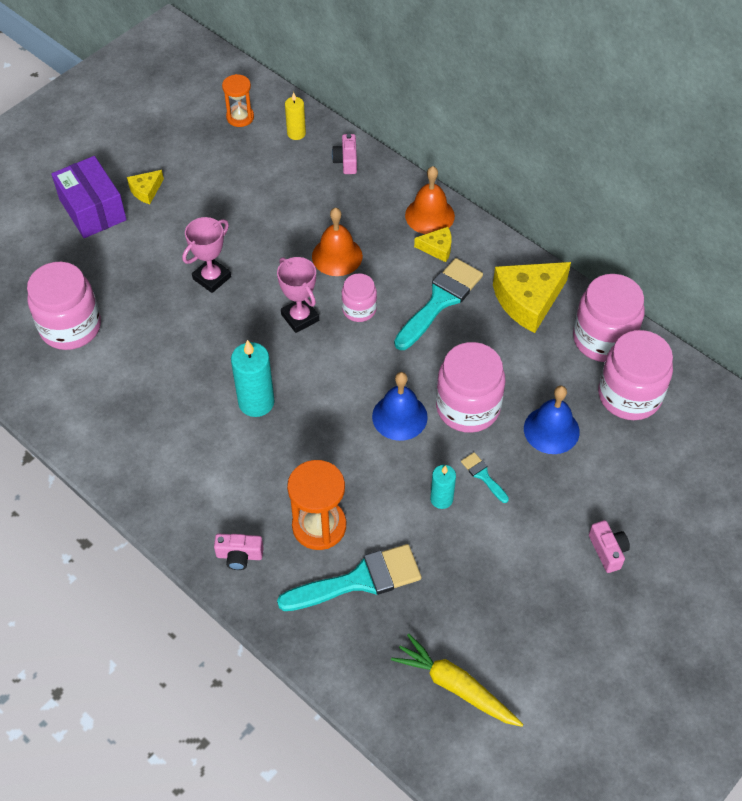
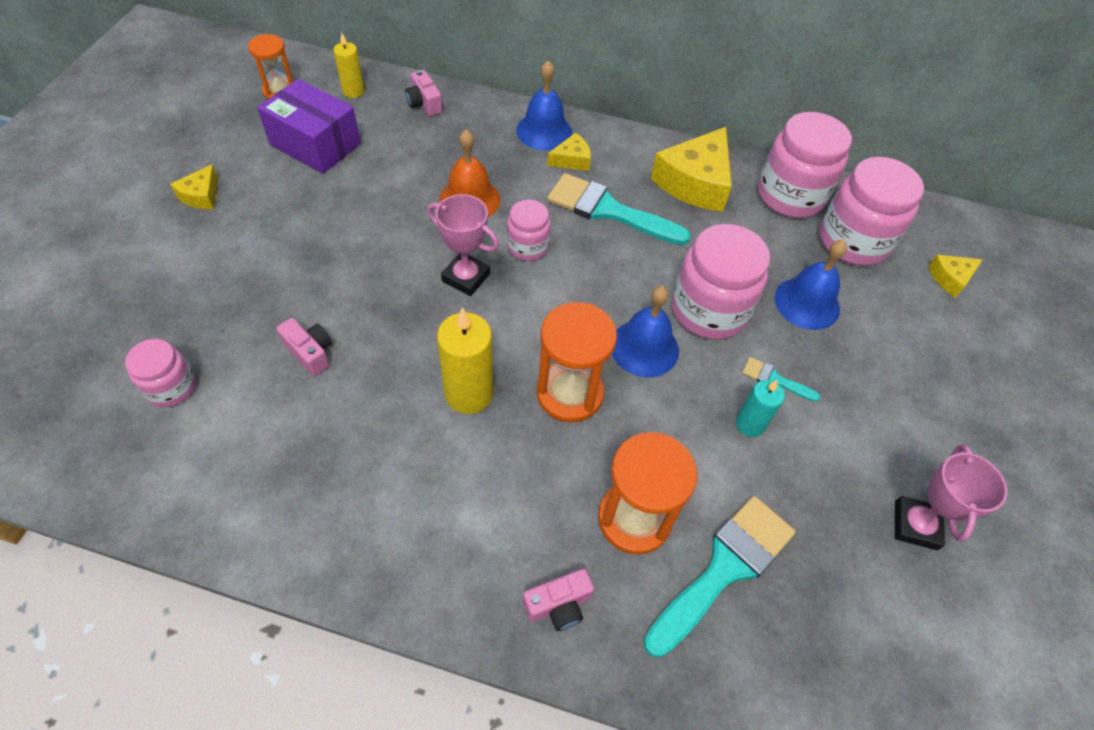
camera: 30 degrees left, 0 degrees up
(70, 327) = (172, 387): pink jar -> pink jar, size x0.56
(92, 210) = (139, 236): purple box -> purple box (315, 144)
(212, 278) = (335, 267): pink trophy -> pink trophy (915, 525)
(256, 402) = (469, 394): turquoise candle -> yellow candle
(325, 428) = (569, 393): none -> orange hourglass
(429, 215) = (544, 131): orange bell -> blue bell
(440, 301) = (608, 210): turquoise brush -> turquoise brush turned 75 degrees counterclockwise
(455, 686) = (921, 656): yellow carrot -> none
(607, 551) = (952, 410): pink camera -> pink camera (310, 353)
(692, 455) = (950, 278): none -> yellow cheese

